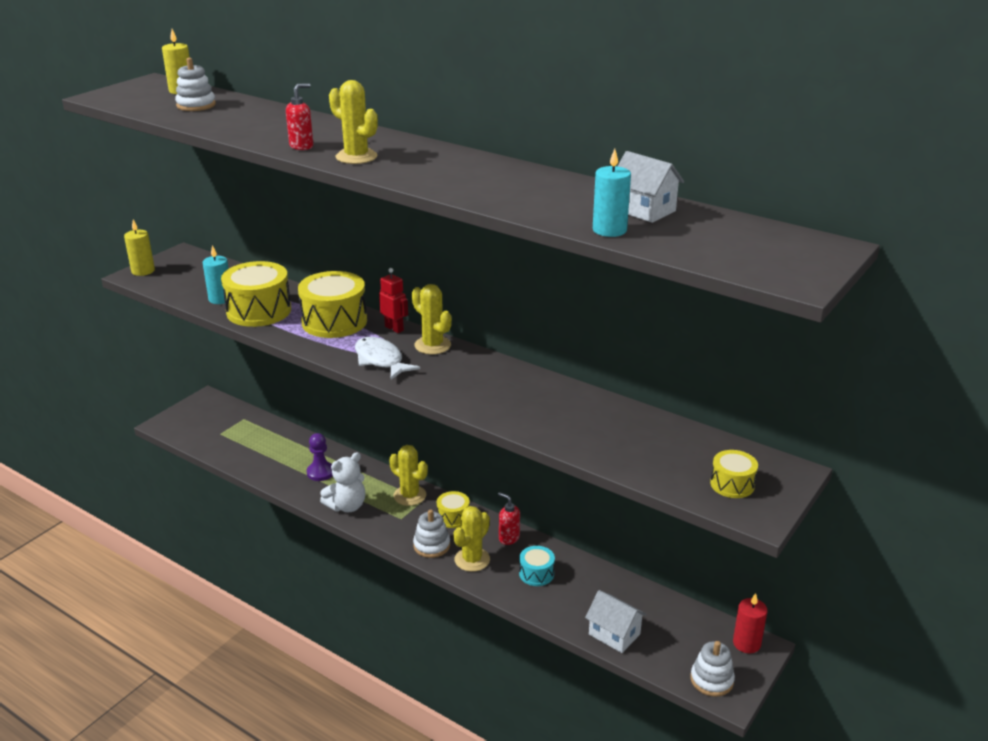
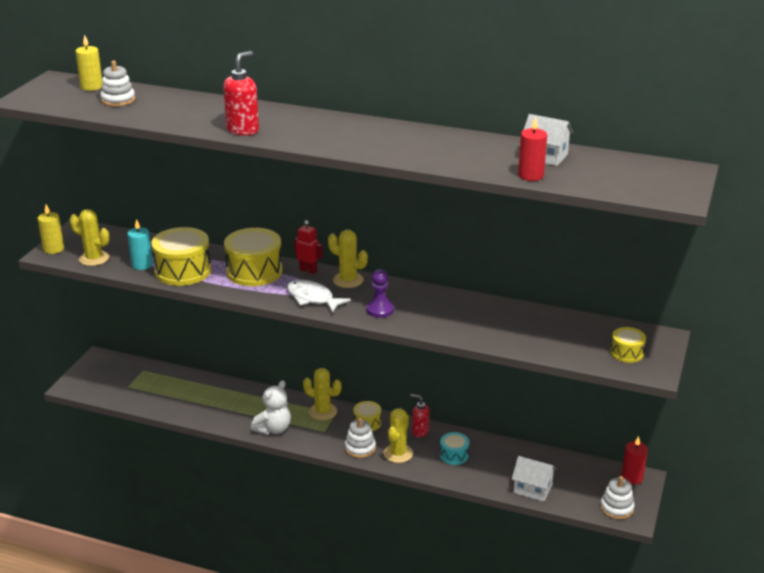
camera: 15 degrees left, 0 degrees up
(302, 146) = (243, 130): red soap dispenser -> red soap dispenser, size x1.52
(320, 472) = (236, 405): purple pawn -> purple pawn (380, 310)
(356, 157) = (295, 135): yellow cactus -> yellow cactus (94, 258)
(609, 230) = (531, 175): turquoise candle -> red candle

